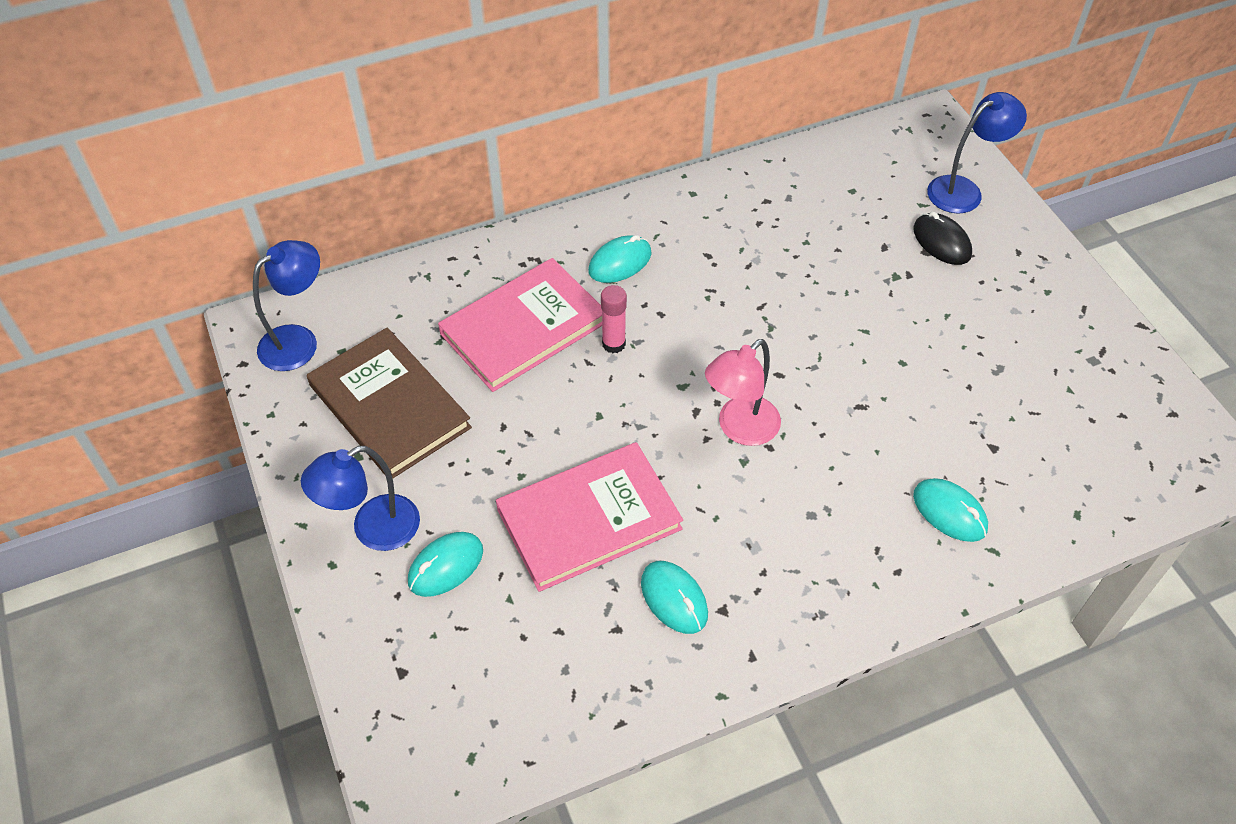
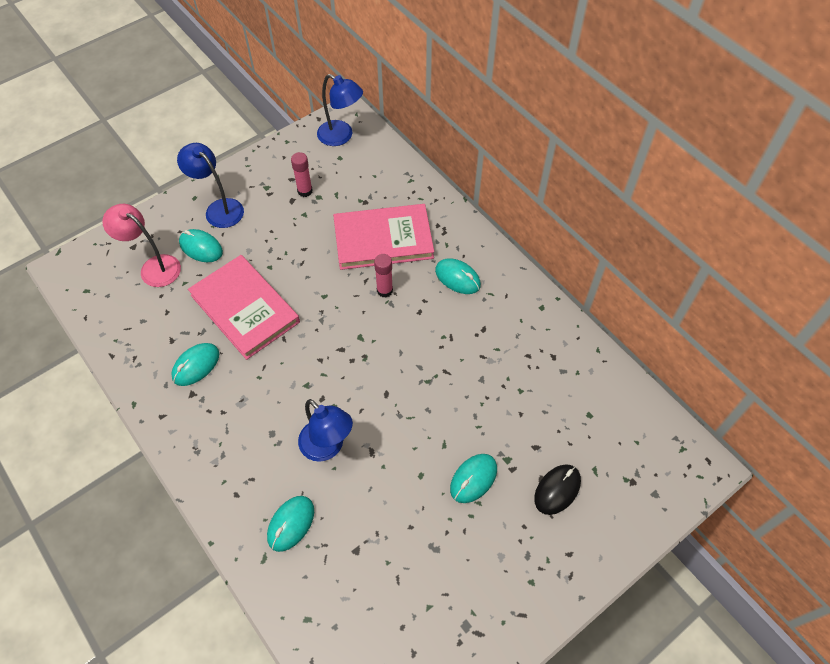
camera: 75 degrees right, 5 degrees up
(389, 406) = (305, 191): brown book -> pink glue stick
(523, 328) = (383, 239): pink book -> pink book turned 45 degrees counterclockwise
(740, 429) = (332, 378): pink lamp -> pink lamp (154, 267)
(916, 313) = (473, 479): none -> turquoise mouse
(963, 190) = (625, 501): blue lamp -> blue lamp (327, 447)

